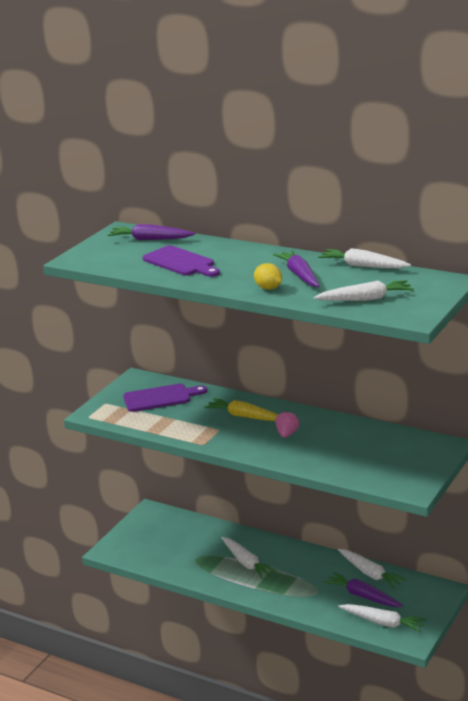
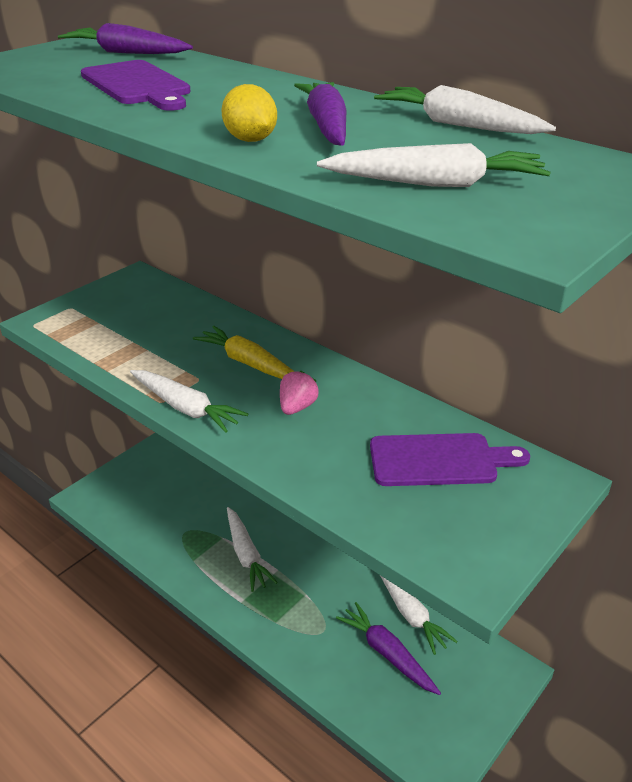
camera: 10 degrees right, 10 degrees up
(160, 398) = (148, 312): purple cutting board -> purple cutting board (439, 460)
(383, 623) = (403, 716): white carrot -> white carrot (186, 408)

